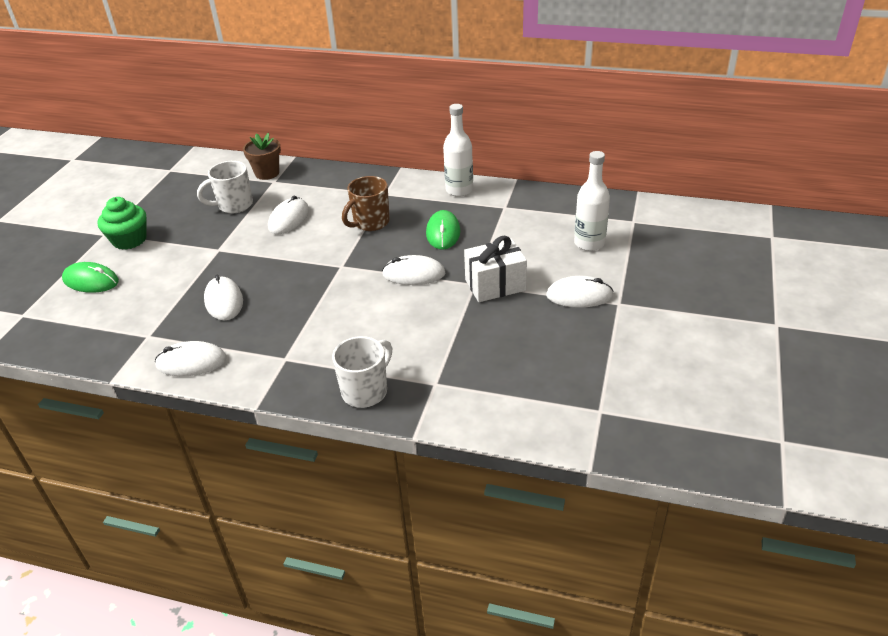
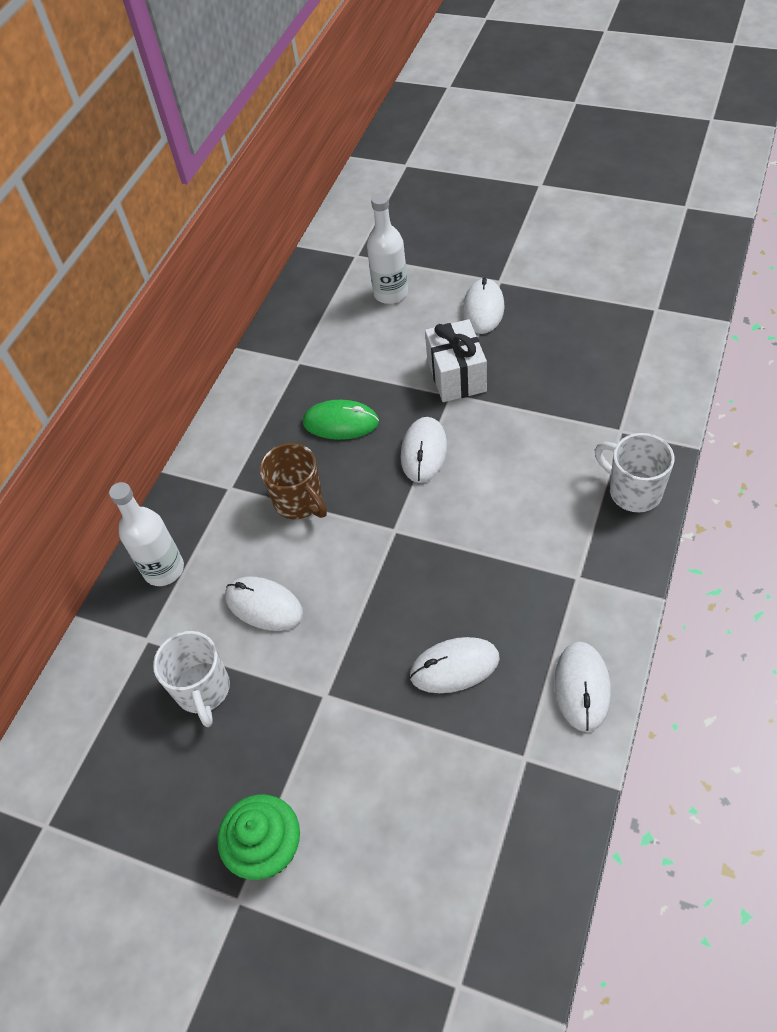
camera: 80 degrees left, 15 degrees up
(91, 281) = (377, 886): green mouse -> none
(267, 173) = (117, 652): brown flower pot -> none
(459, 190) = (245, 405): white bottle -> white bottle (164, 569)

